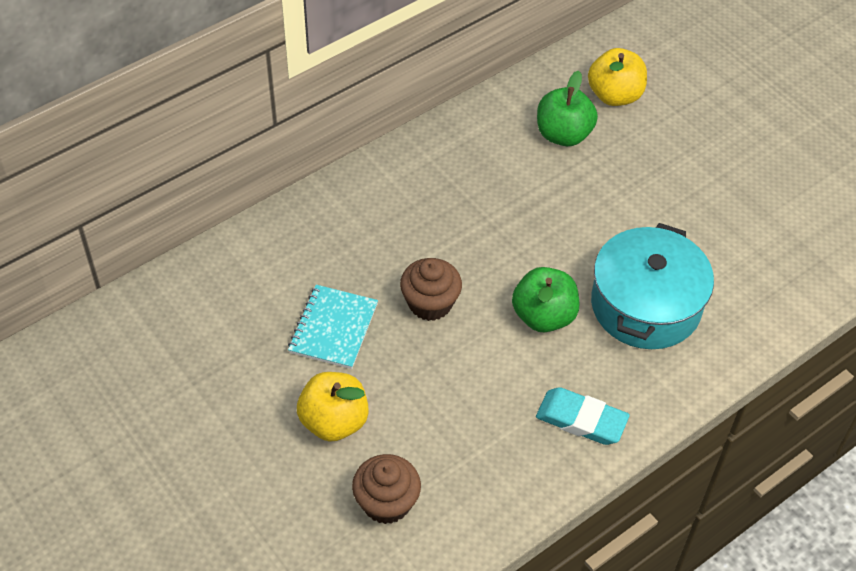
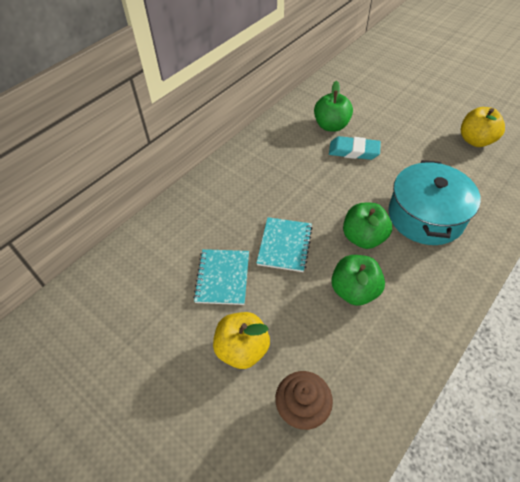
camera: 10 degrees left, 0 degrees up
(430, 303) = (284, 245): brown cupcake -> turquoise notebook
(503, 383) = (354, 290): none -> green apple
(581, 420) = (419, 305): turquoise eraser -> turquoise eraser (353, 151)
(614, 95) = (352, 99): yellow apple -> yellow apple (475, 140)

